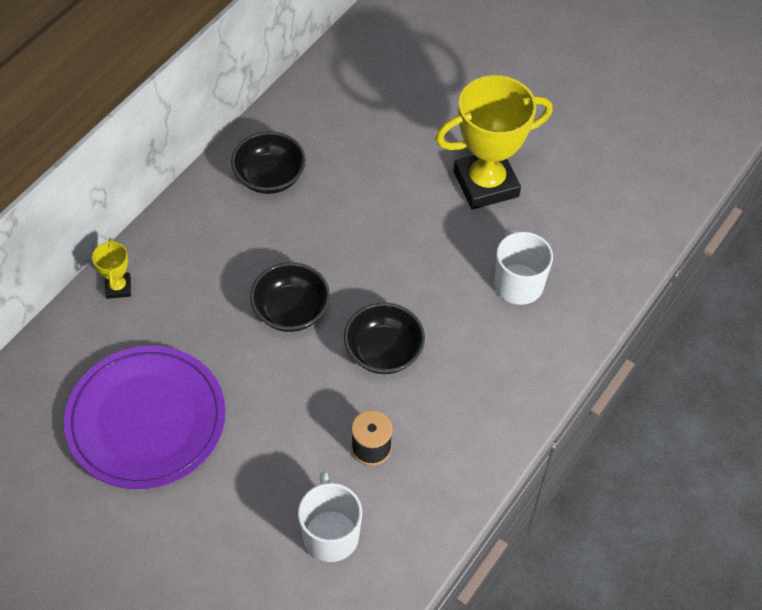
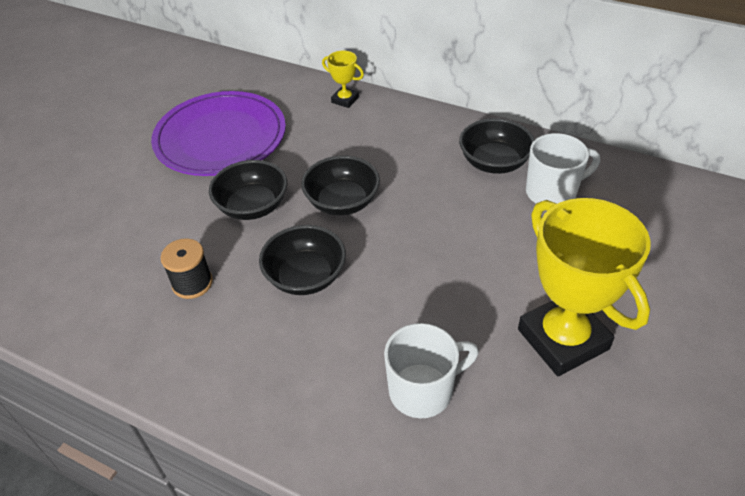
camera: 85 degrees right, 10 degrees down
(118, 287) = (345, 100): yellow trophy -> yellow trophy turned 45 degrees clockwise
(275, 391) = (252, 206): none -> black bowl
(330, 534) = (102, 267): white mug -> white mug (552, 192)

